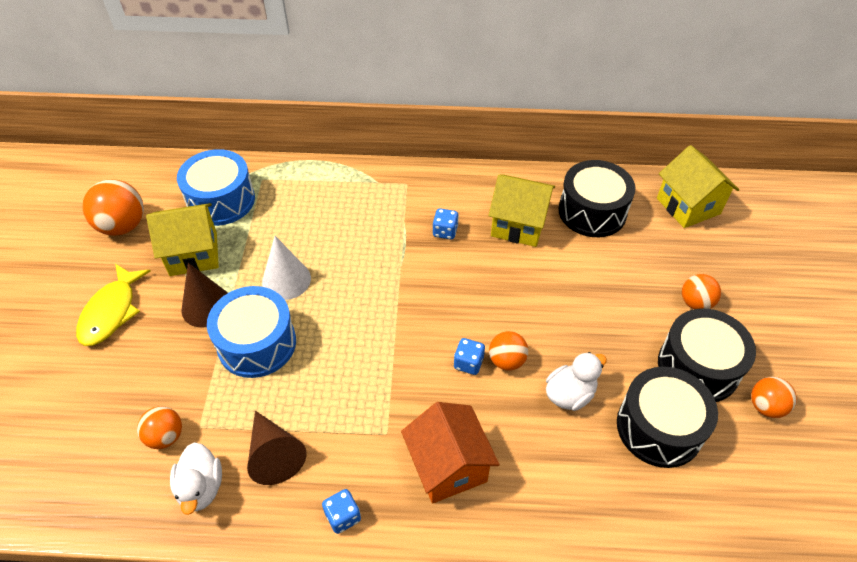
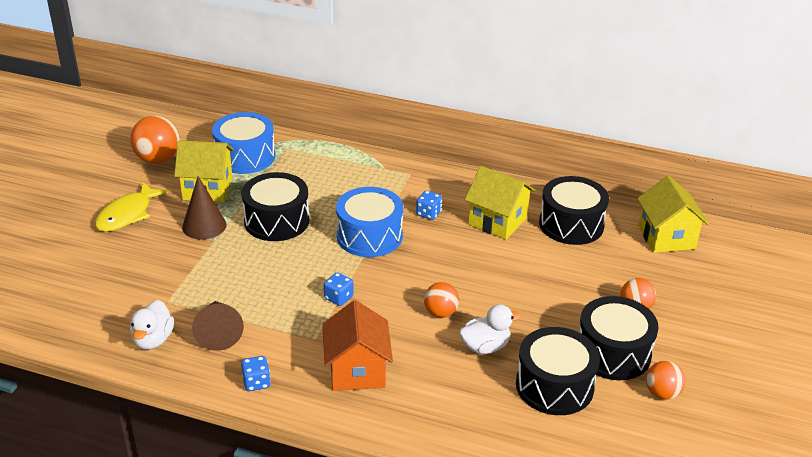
camera: 15 degrees right, 15 degrees down
(165, 436) = (138, 302): orange ball -> none
(257, 343) = (234, 258): blue drum -> blue drum (369, 236)
(286, 280) = (276, 221): white cone -> black drum
(468, 363) = (406, 307): blue dice -> blue dice (338, 298)

